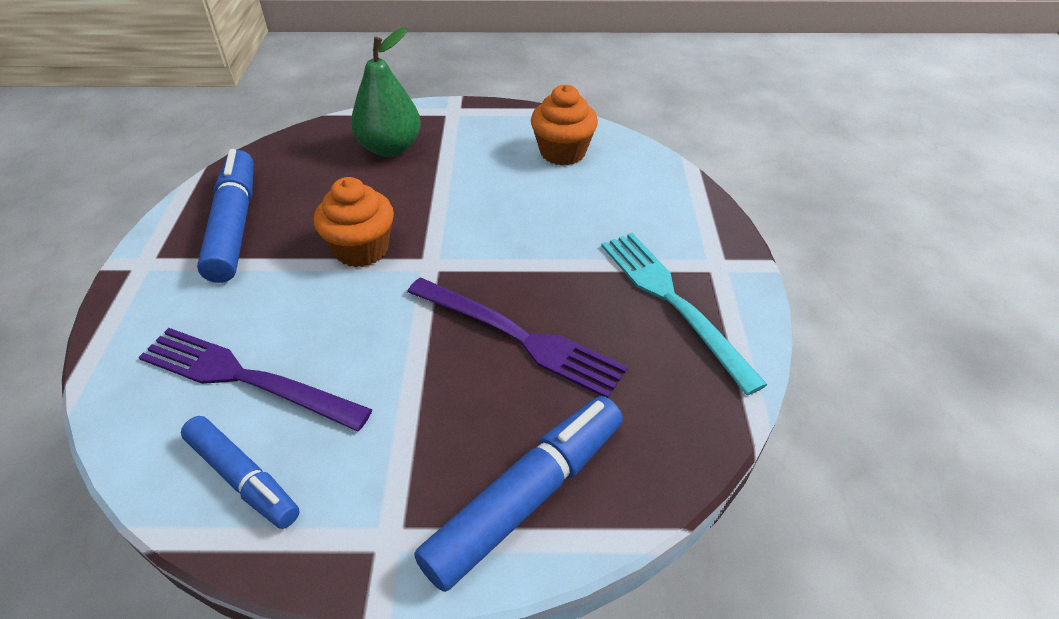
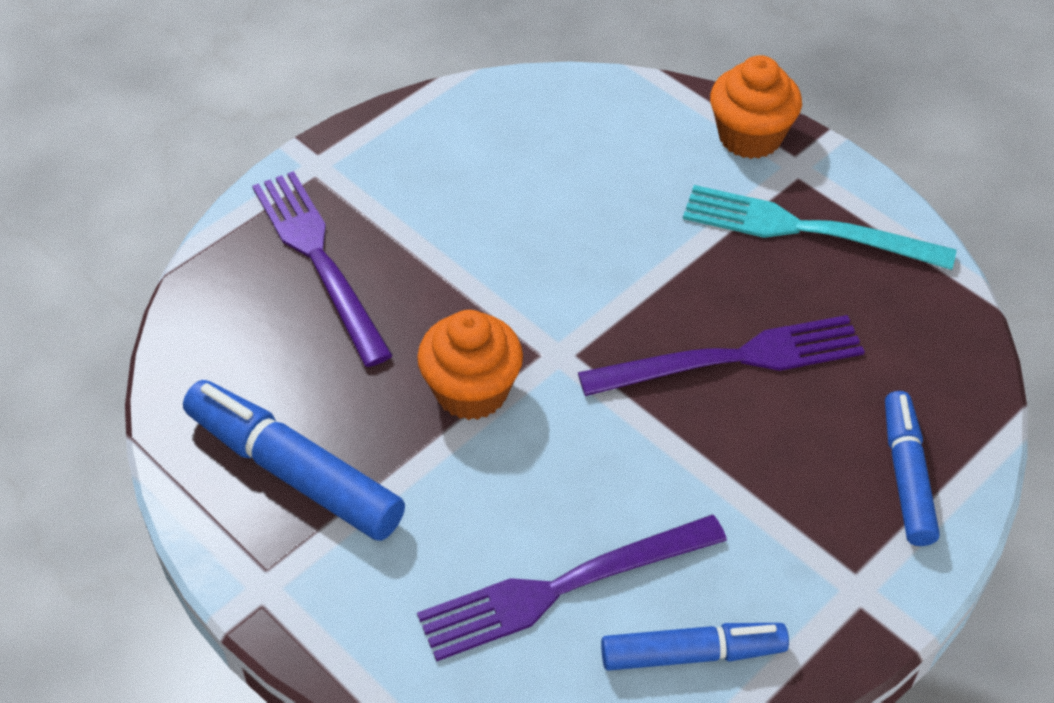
camera: 45 degrees left, 5 degrees up
(390, 148) = (319, 260): green pear -> purple fork
(526, 497) = (906, 476): blue marker -> blue marker, size x0.66
(562, 152) = (510, 138): orange cupcake -> orange cupcake (750, 137)

